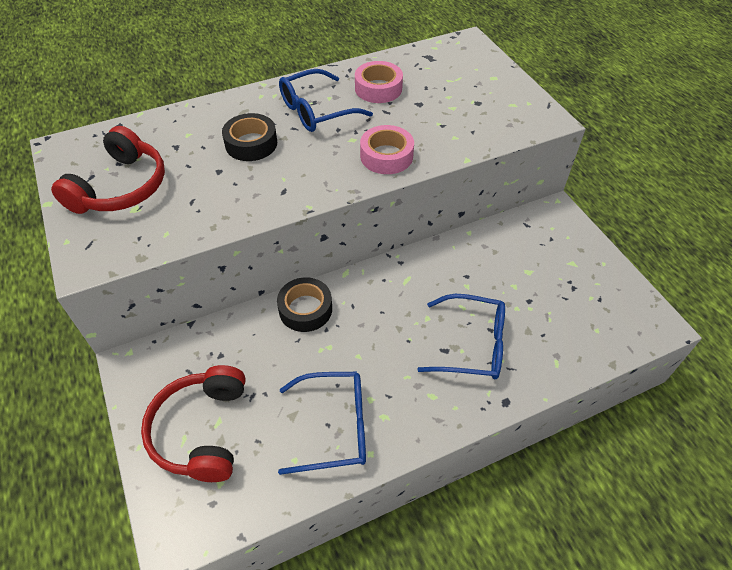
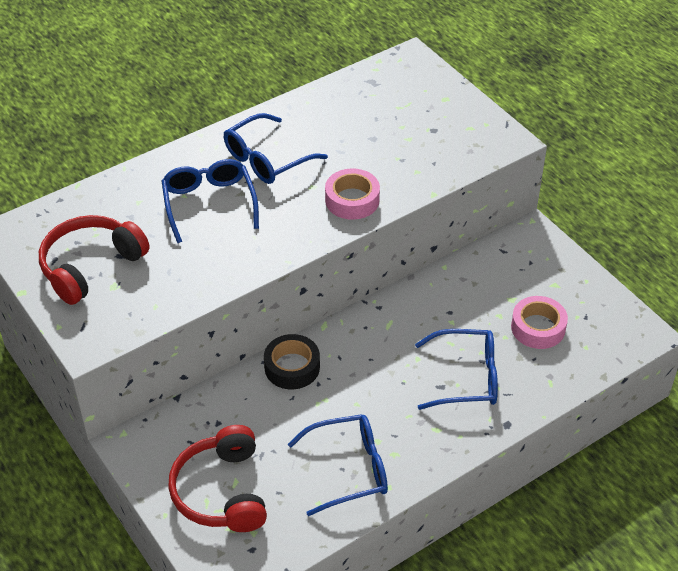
camera: 10 degrees left, 5 degrees down
(121, 187) = (90, 266): red headphones -> red headphones turned 150 degrees counterclockwise
(251, 143) = (209, 204): black tape -> blue glasses
(378, 88) = (326, 125): pink tape -> pink tape (538, 328)

